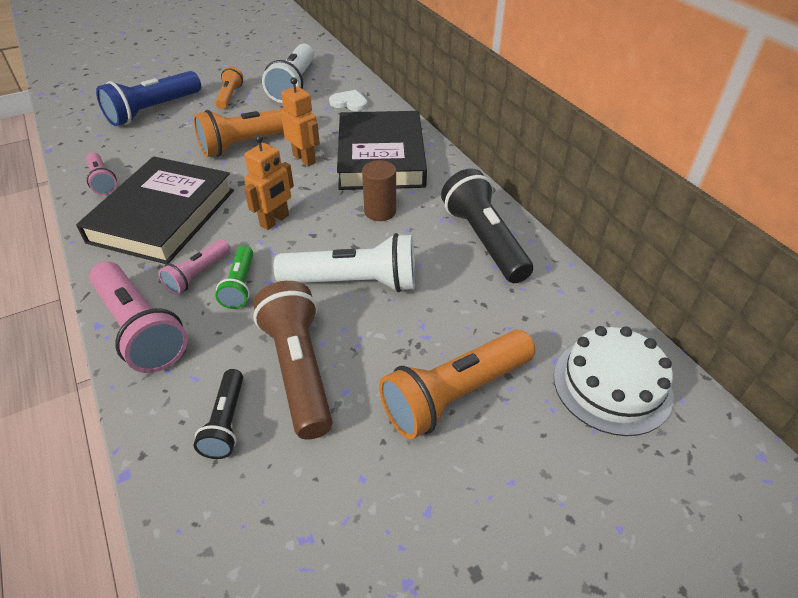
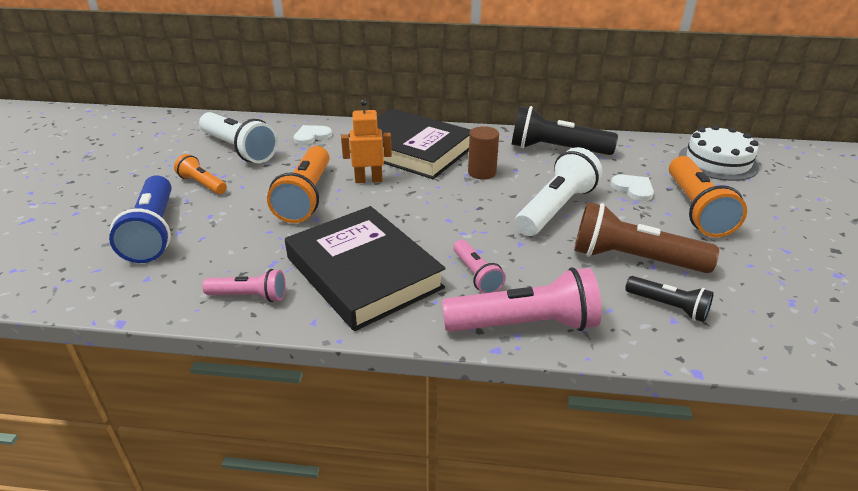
camera: 55 degrees left, 10 degrees down
(240, 285) = (512, 258): green flashlight -> none
(275, 221) = (441, 218): orange robot -> none
(453, 326) = (633, 189): none -> white heart

